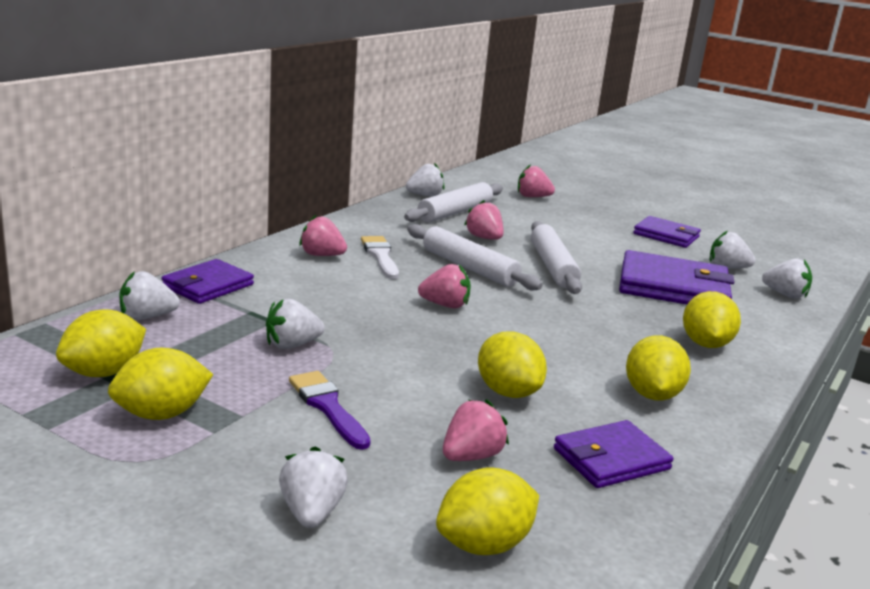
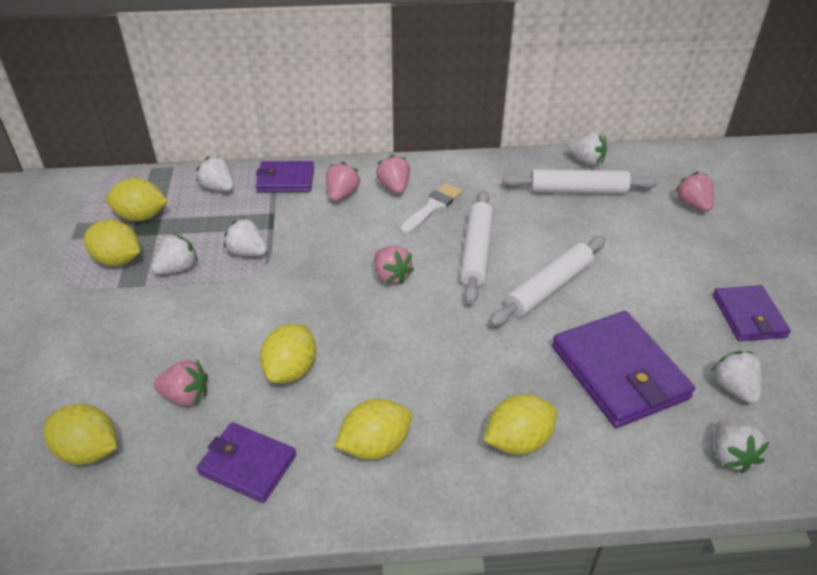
camera: 55 degrees right, 20 degrees up
(311, 512) = (67, 366): white strawberry -> white strawberry (178, 268)
(327, 407) = (186, 308): purple brush -> none
(484, 238) = (548, 229): pink strawberry -> pink strawberry (342, 195)

